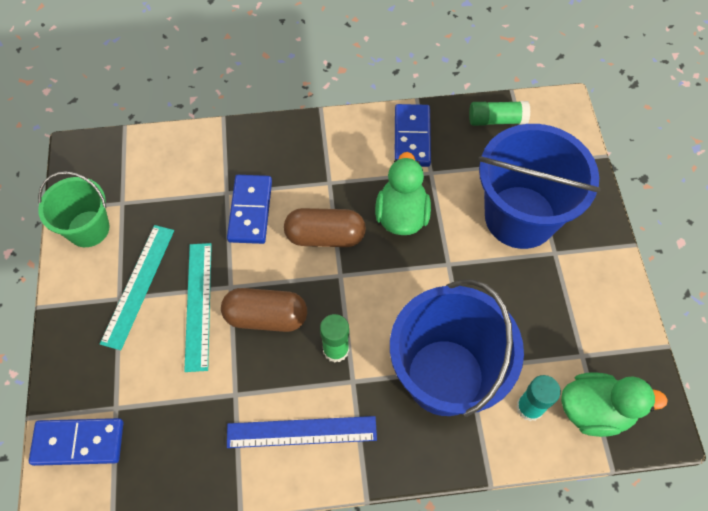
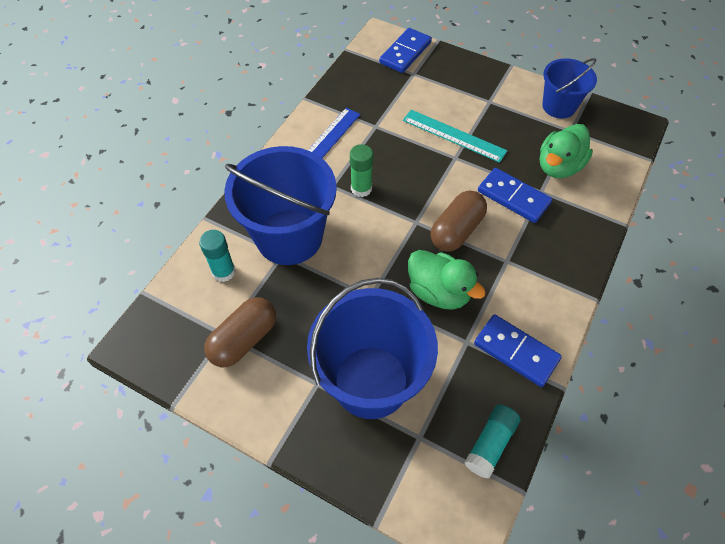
camera: 125 degrees right, 5 degrees down
(88, 229) = (559, 106): green bucket -> blue bucket
(138, 285) = (493, 113): turquoise ruler -> none
(266, 317) = (416, 165): brown capsule -> brown capsule (244, 339)
(496, 120) = (490, 444): green glue stick -> turquoise glue stick
(595, 410) = (183, 311): green duck -> green duck (559, 166)

